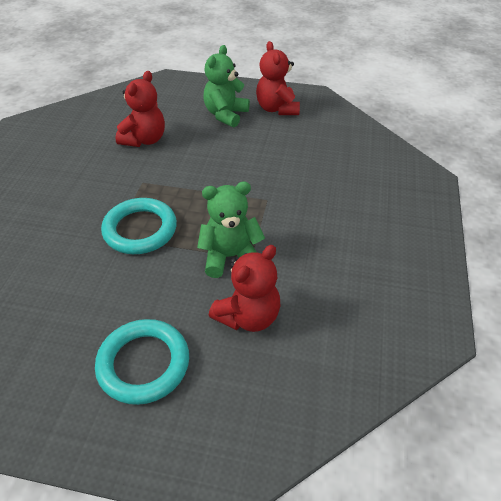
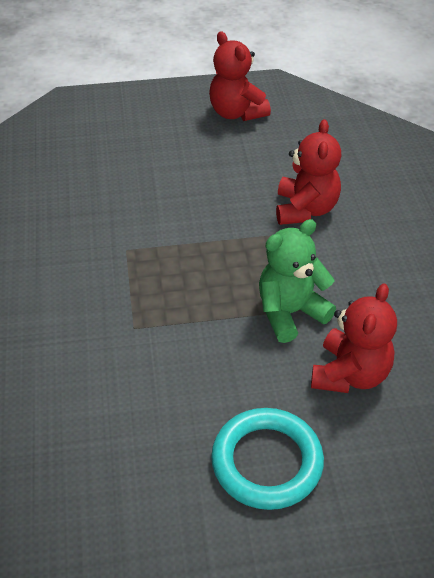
camera: 20 degrees left, 0 degrees up
(140, 230) = (162, 310): turquoise ring -> none
(144, 140) = (93, 193): red teddy bear -> red teddy bear (305, 209)
(226, 115) = (177, 135): green teddy bear -> none

